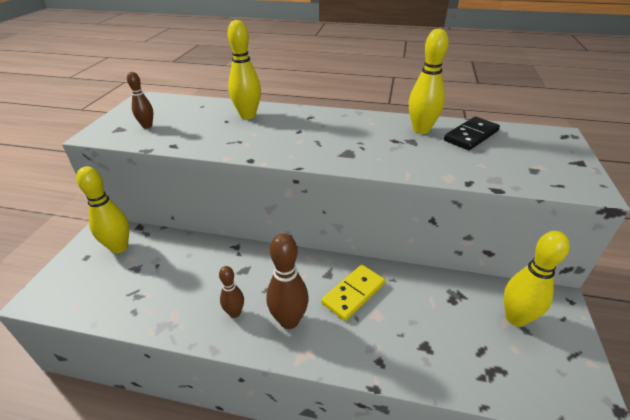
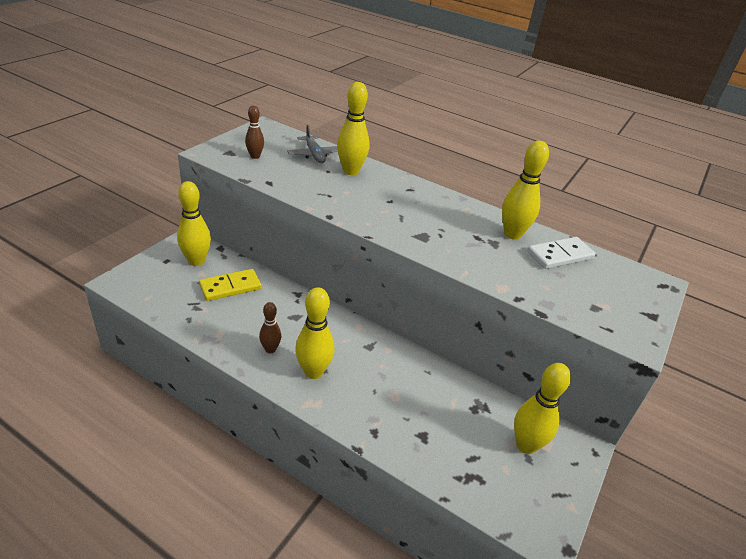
camera: 15 degrees right, 0 degrees up
(206, 110) = (314, 155): none -> grey plane
(289, 320) = (313, 372): brown bowling pin -> yellow bowling pin
(353, 293) = (383, 370): yellow domino -> yellow domino (230, 287)
(471, 136) = (560, 255): black domino -> white domino

